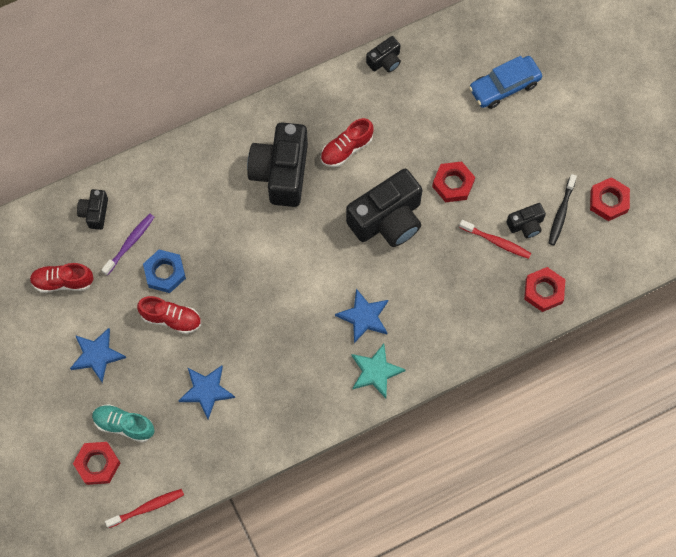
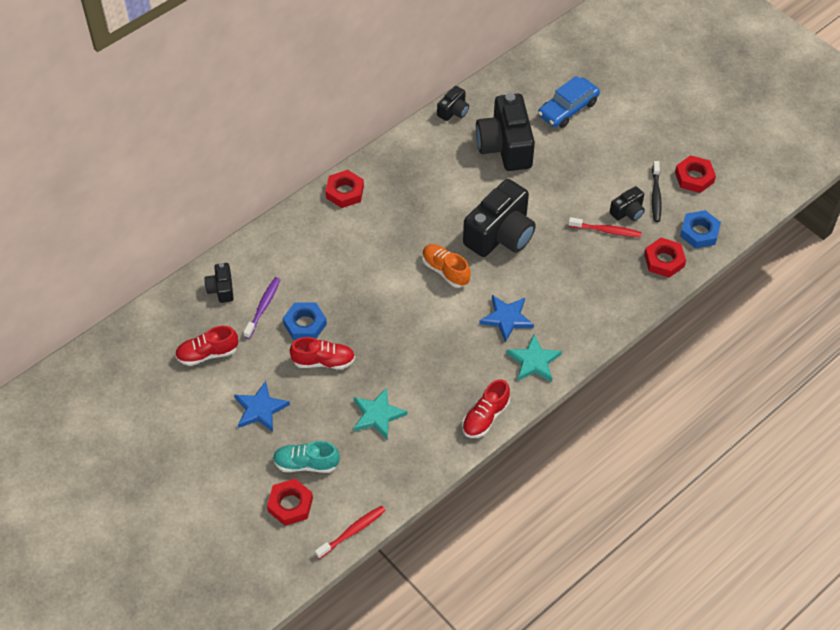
camera: 15 degrees left, 15 degrees down
(206, 391) = (378, 415): blue star -> turquoise star
(281, 172) = (388, 218): black camera -> black camera (505, 146)
(320, 247) = (445, 271): none -> orange shoe
(346, 149) = (442, 187): red shoe -> red shoe (485, 417)
(453, 184) = (550, 193): red nut -> red nut (345, 192)
(591, 267) = (699, 232): none -> blue nut

